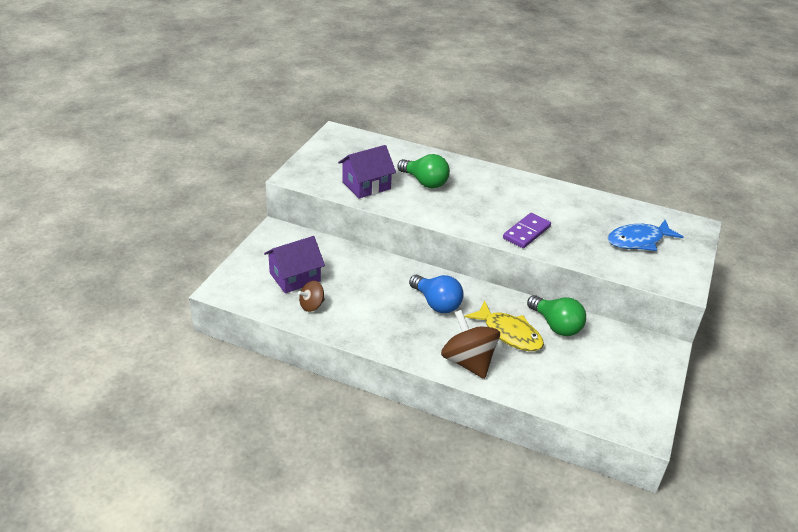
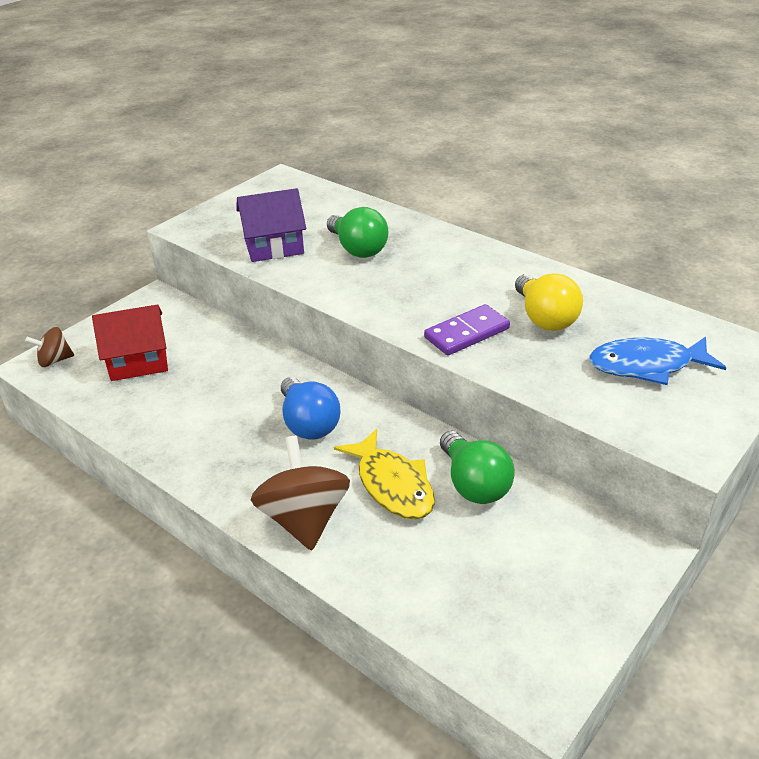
camera: 20 degrees right, 0 degrees up
(295, 277) = (138, 361): purple house -> red house
(312, 305) = (135, 402): brown spinning top -> brown spinning top (55, 360)
(567, 217) = (544, 318): none -> yellow light bulb

